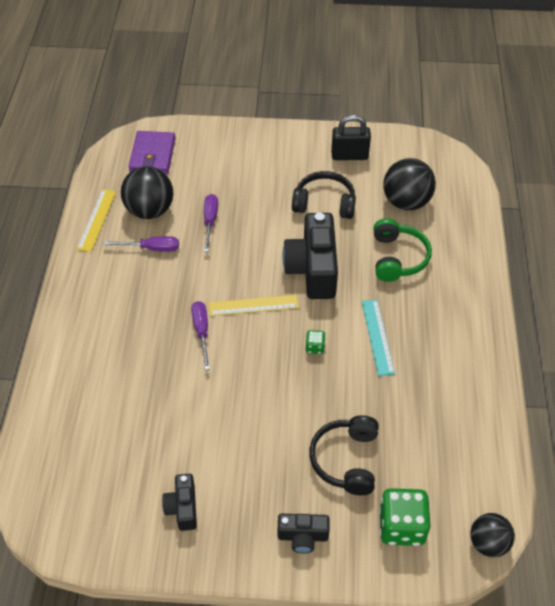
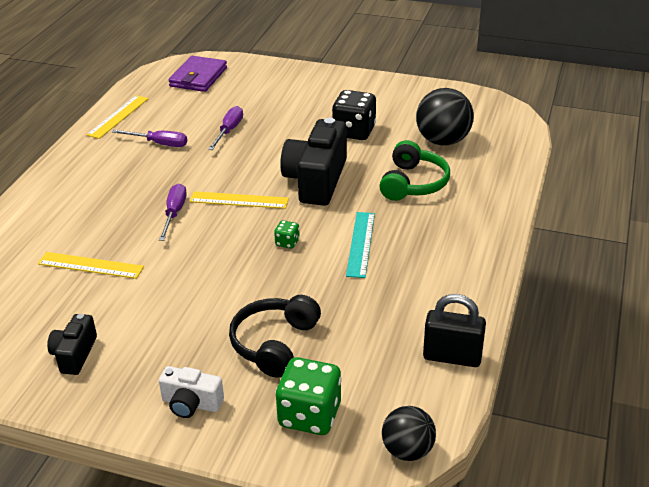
camera: 15 degrees right, 15 degrees down
(150, 210) = (173, 116): black ball -> none
(152, 407) = (90, 265): none -> yellow ruler
(303, 536) = (191, 403): black camera -> white camera
(324, 203) = (354, 132): black headphones -> black dice
(349, 155) = (398, 99): black padlock -> black padlock (452, 357)

